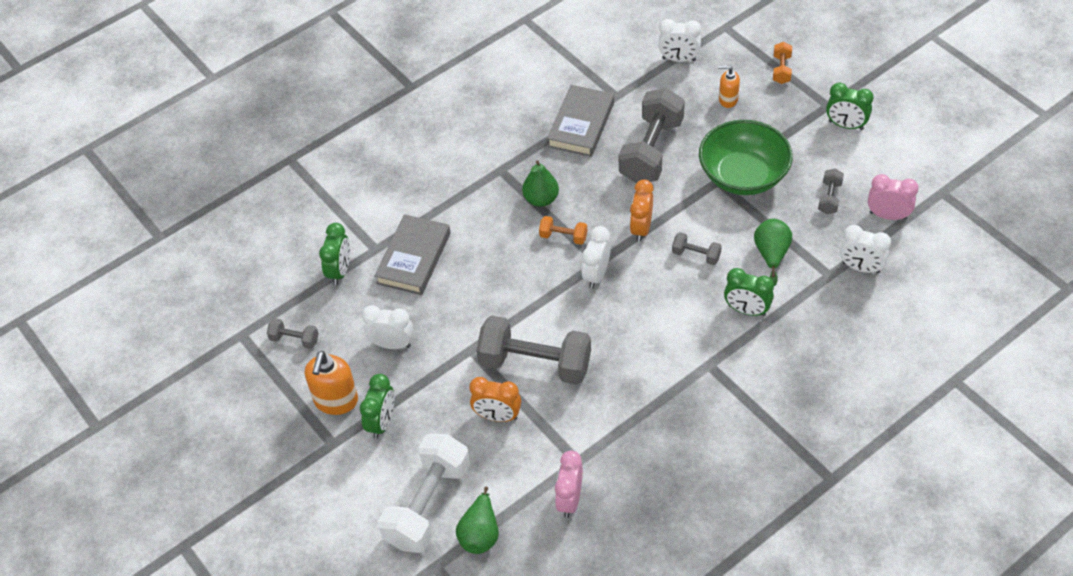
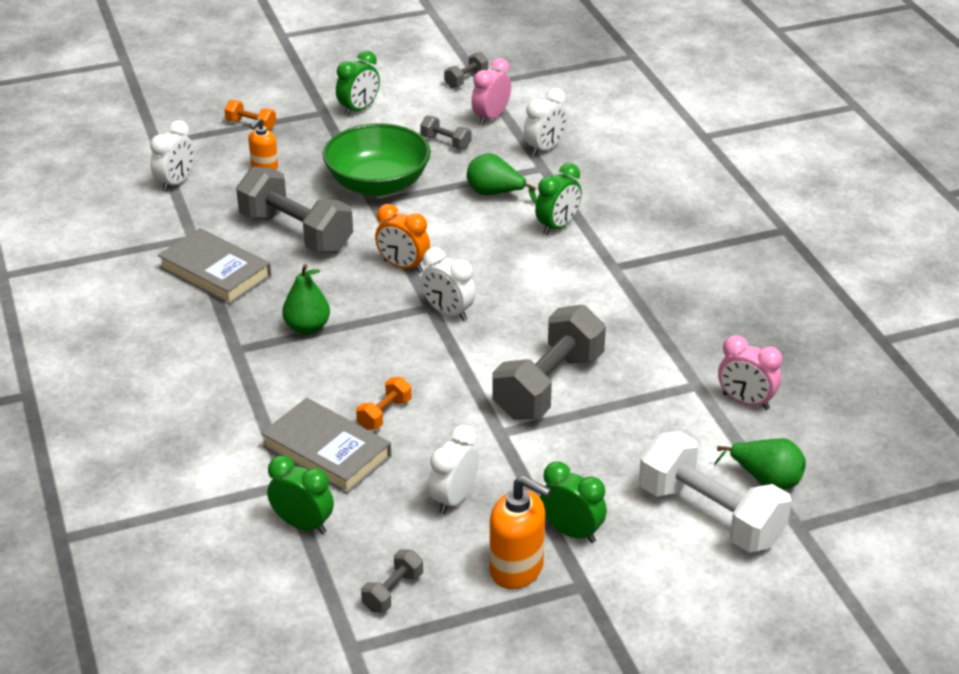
camera: 75 degrees left, 15 degrees down
(497, 416) = (608, 431): orange clock -> none
(563, 237) = (376, 323): orange dumbbell -> orange dumbbell (384, 414)
(696, 255) = (465, 239): grey dumbbell -> grey dumbbell (466, 80)

